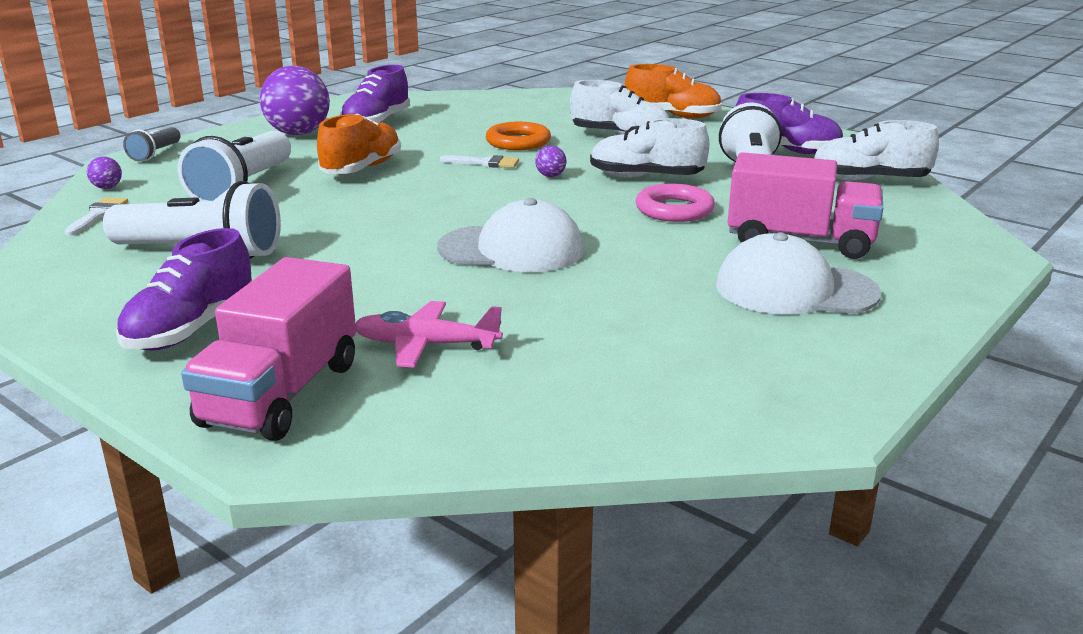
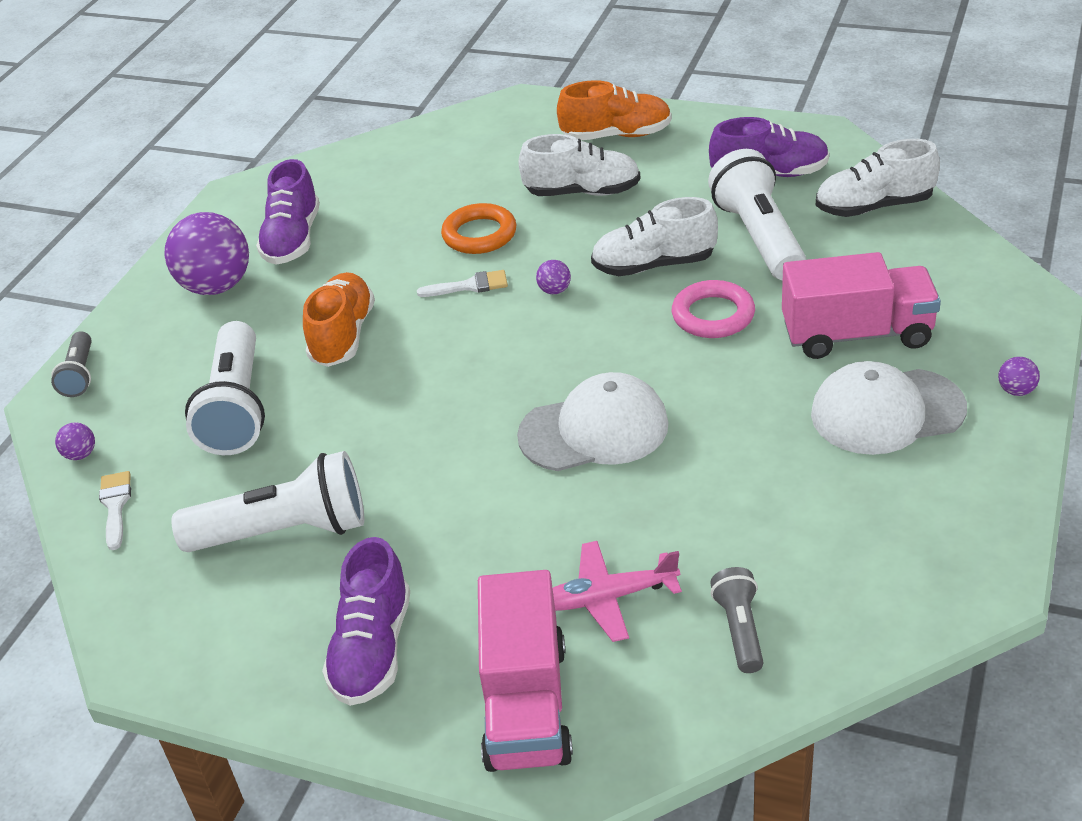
camera: 15 degrees left, 15 degrees up
(531, 393) = (739, 629): none -> grey flashlight
(940, 302) = (1016, 390): none -> purple ball

